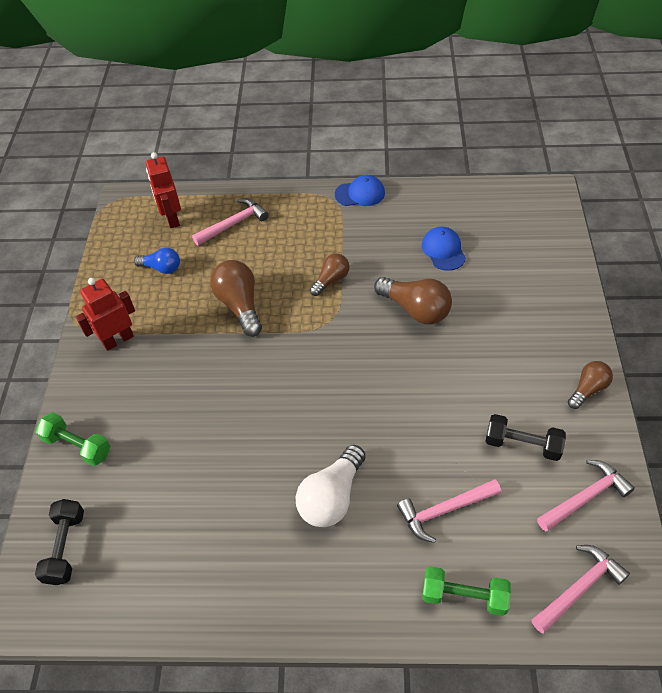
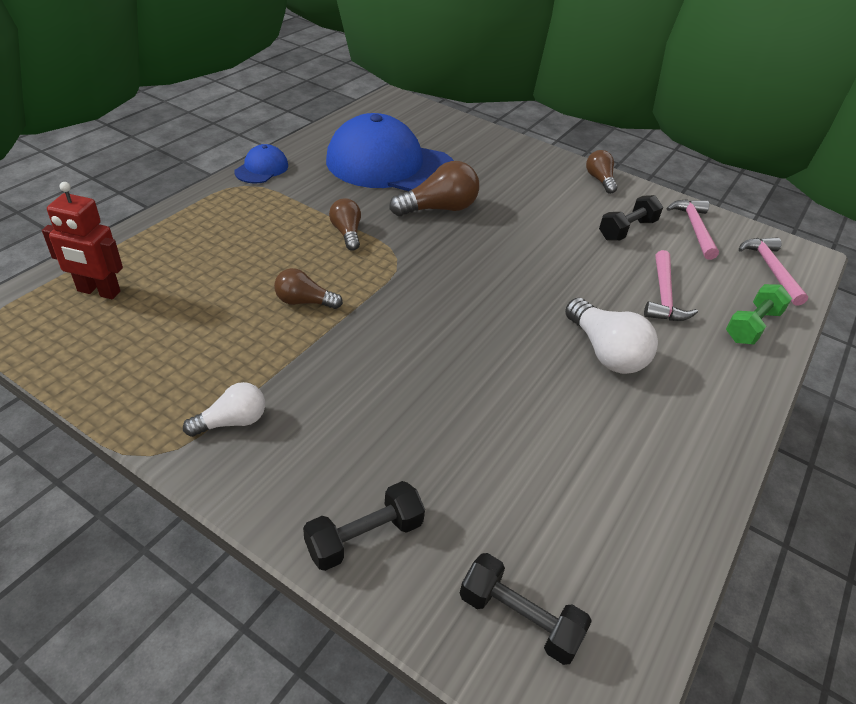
camera: 65 degrees left, 10 degrees down
(77, 446) = (364, 537): green dumbbell -> black dumbbell
(118, 340) = (232, 421): red robot -> white light bulb
(161, 268) = (166, 334): blue light bulb -> none
(233, 224) = (180, 254): pink hammer -> none
(240, 305) = (304, 302): brown light bulb -> brown light bulb, size x0.62
(443, 250) = (390, 165): blue cap -> blue cap, size x2.32

